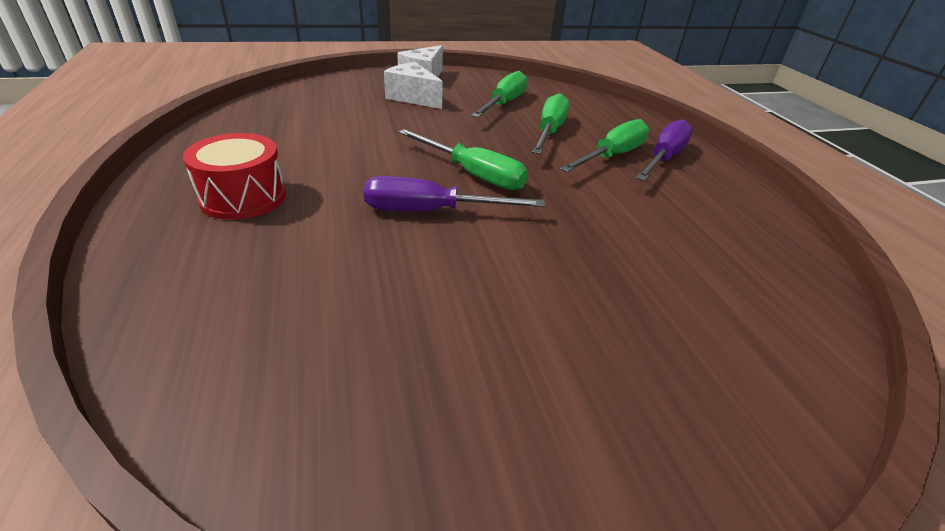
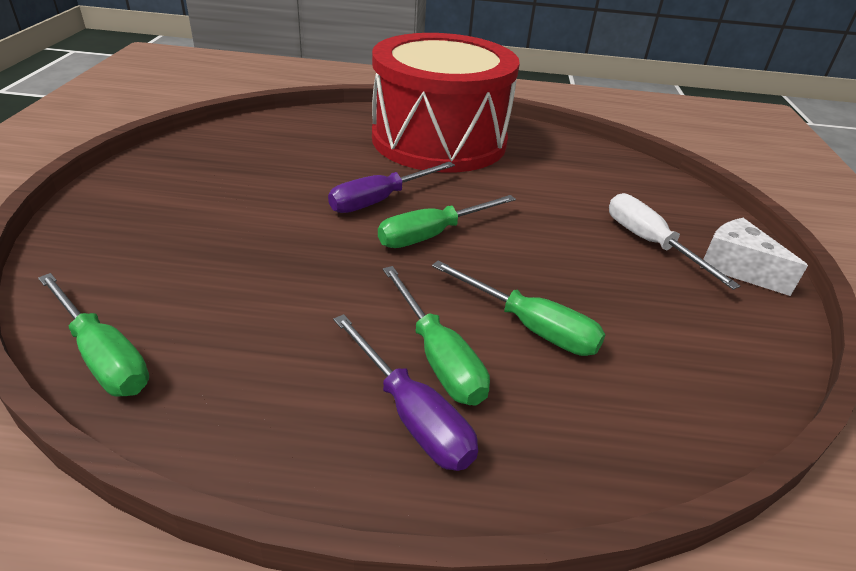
camera: 110 degrees right, 0 degrees up
(243, 197) = (439, 140): red drum -> red drum, size x2.37
(413, 98) = (650, 243): white cheese -> white screwdriver
(431, 211) = (380, 200): purple screwdriver -> purple screwdriver turned 150 degrees counterclockwise
(504, 104) = (638, 316): green screwdriver -> green screwdriver (103, 356)

